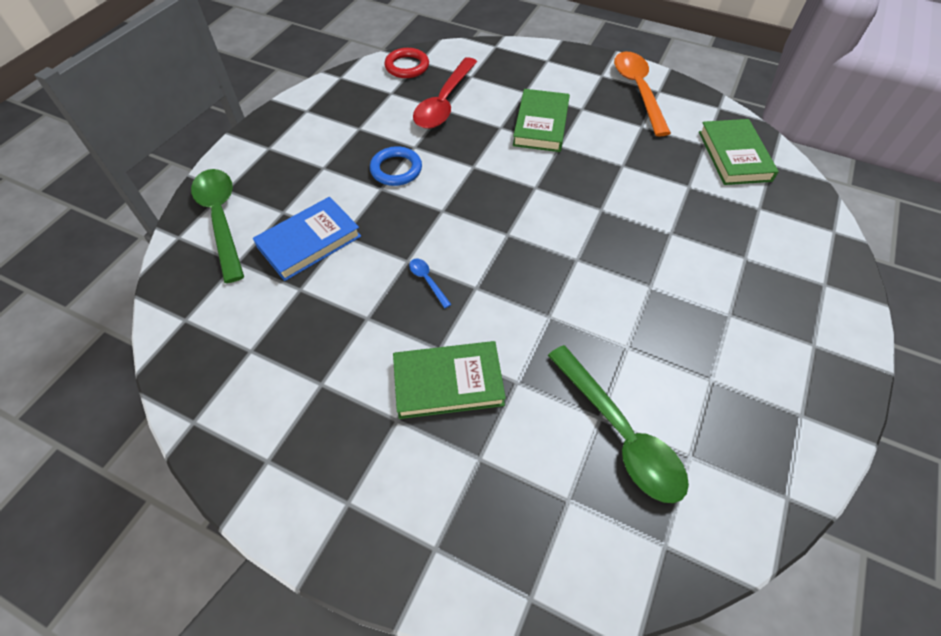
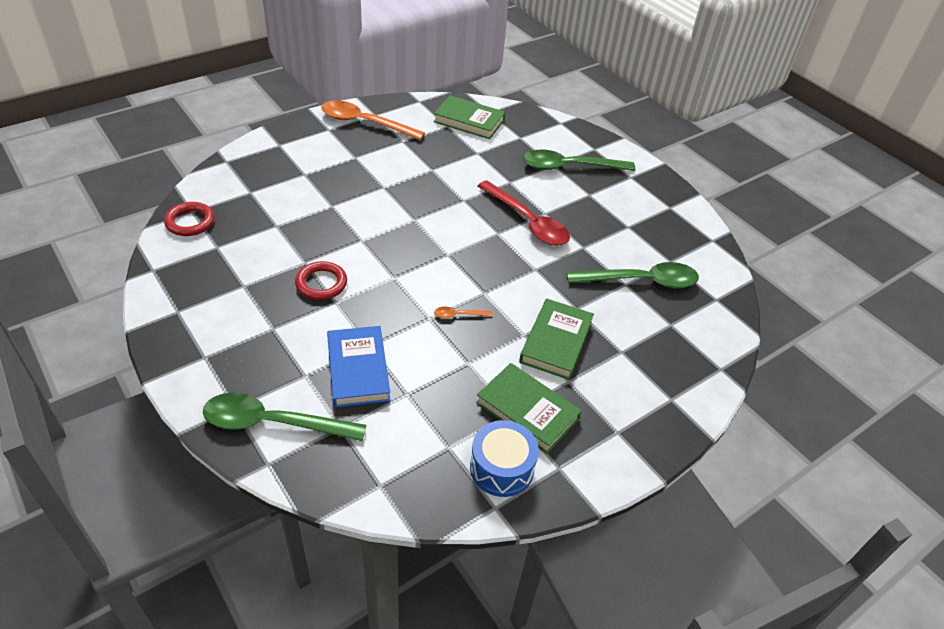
camera: 65 degrees left, 10 degrees down
(244, 406) = (502, 468): none -> blue drum
(396, 169) = (321, 283): blue ring -> red ring
(427, 281) = (458, 315): blue spoon -> orange spoon
(444, 103) = (267, 222): red spoon -> red spoon (528, 222)
(541, 124) = (351, 184): green book -> green book (527, 411)
(759, 273) = (569, 167): none -> green spoon

